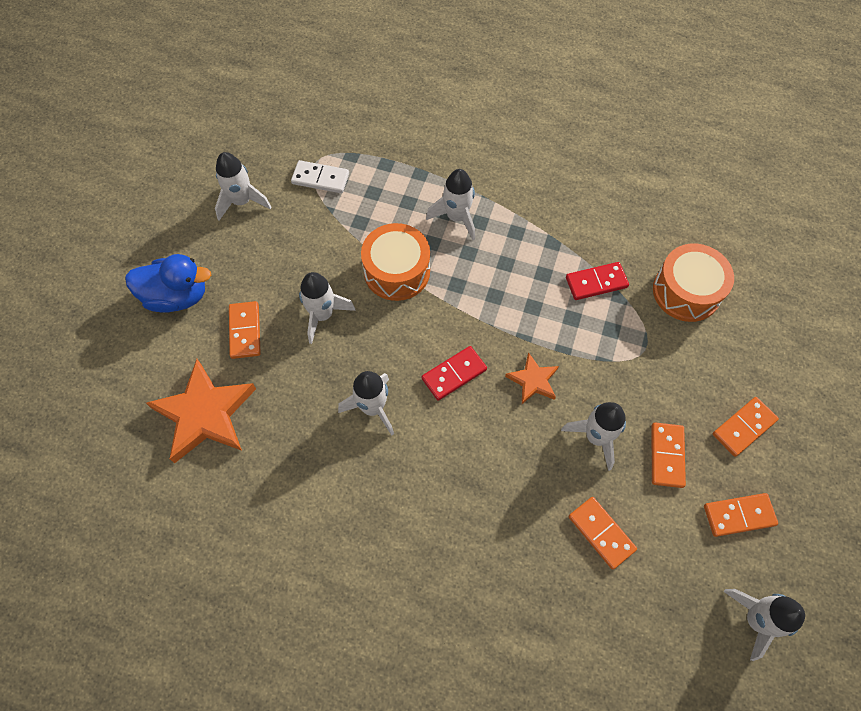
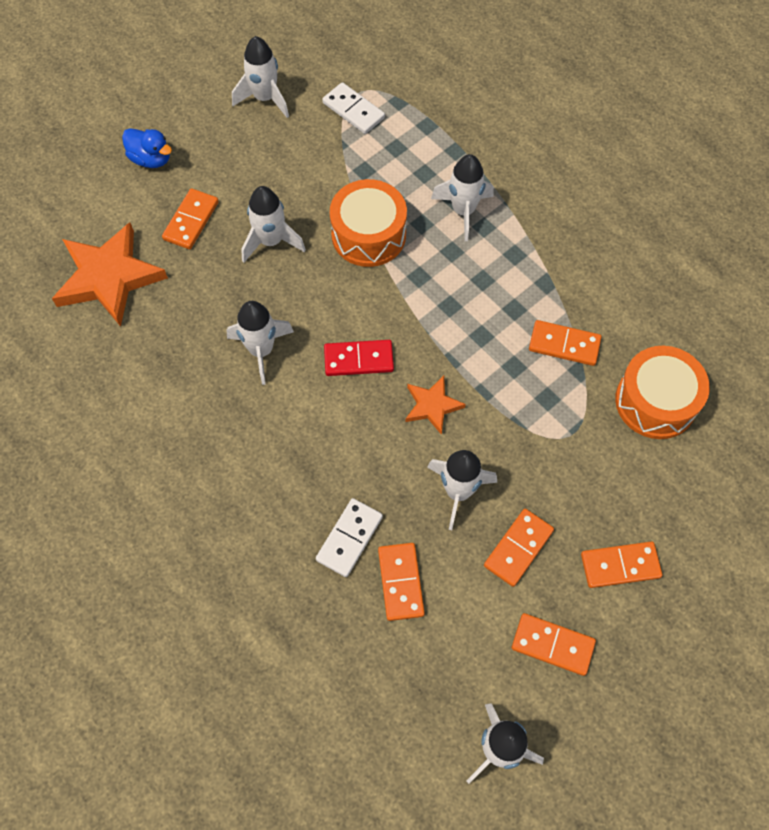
camera: 30 degrees right, 0 degrees up
(177, 296) = (151, 159): blue duck -> blue duck, size x0.65
(540, 521) = (349, 538): none -> white domino
(596, 282) = (564, 344): red domino -> orange domino

